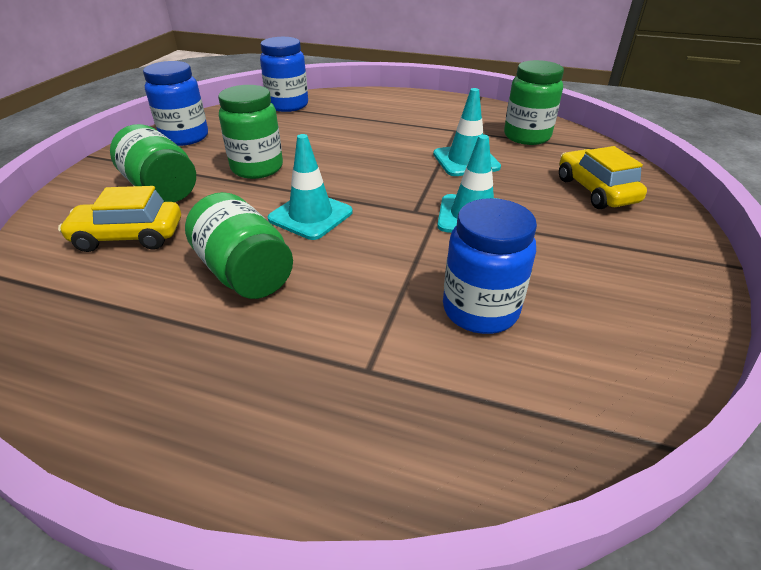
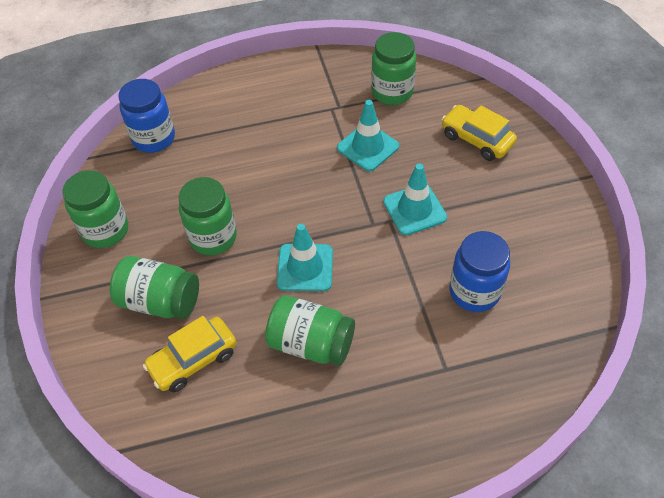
camera: 30 degrees left, 15 degrees up
(185, 137) = (105, 230): blue jar -> green jar

